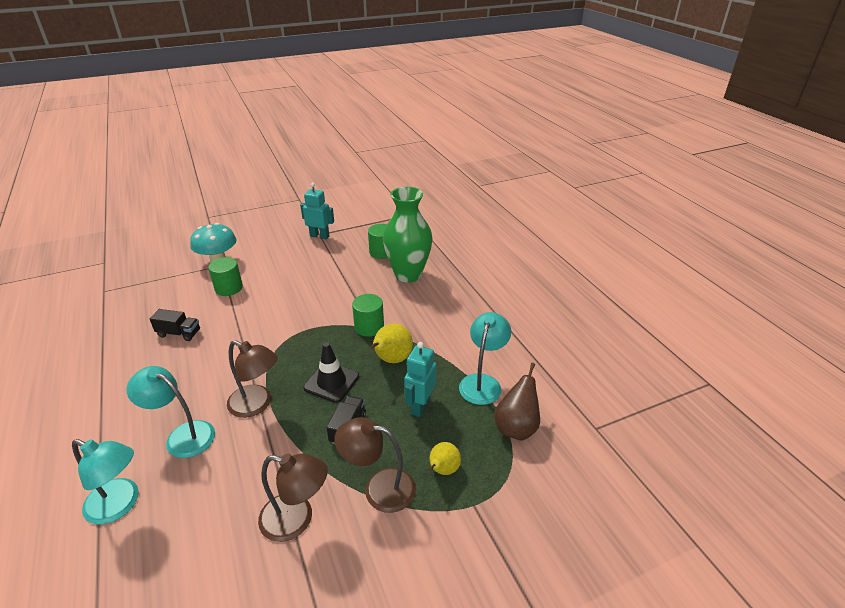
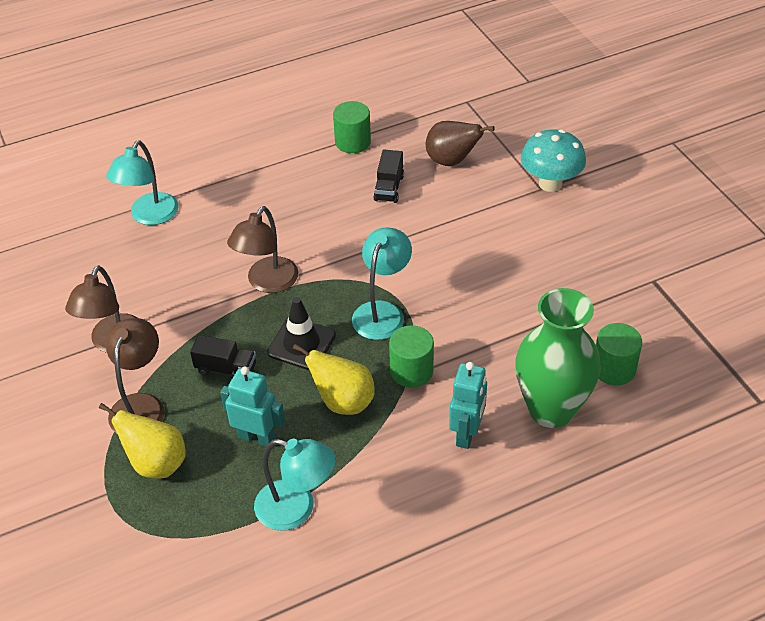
camera: 90 degrees right, 10 degrees up
(182, 435) = (227, 234): turquoise lamp -> turquoise lamp (382, 312)
(229, 288) = (487, 209): green cylinder -> green cylinder (353, 142)
(319, 236) = (646, 282): turquoise robot -> turquoise robot (467, 434)
(443, 470) = (156, 463): yellow pear -> yellow pear, size x1.52
(516, 428) = (212, 544): brown pear -> brown pear (452, 161)

